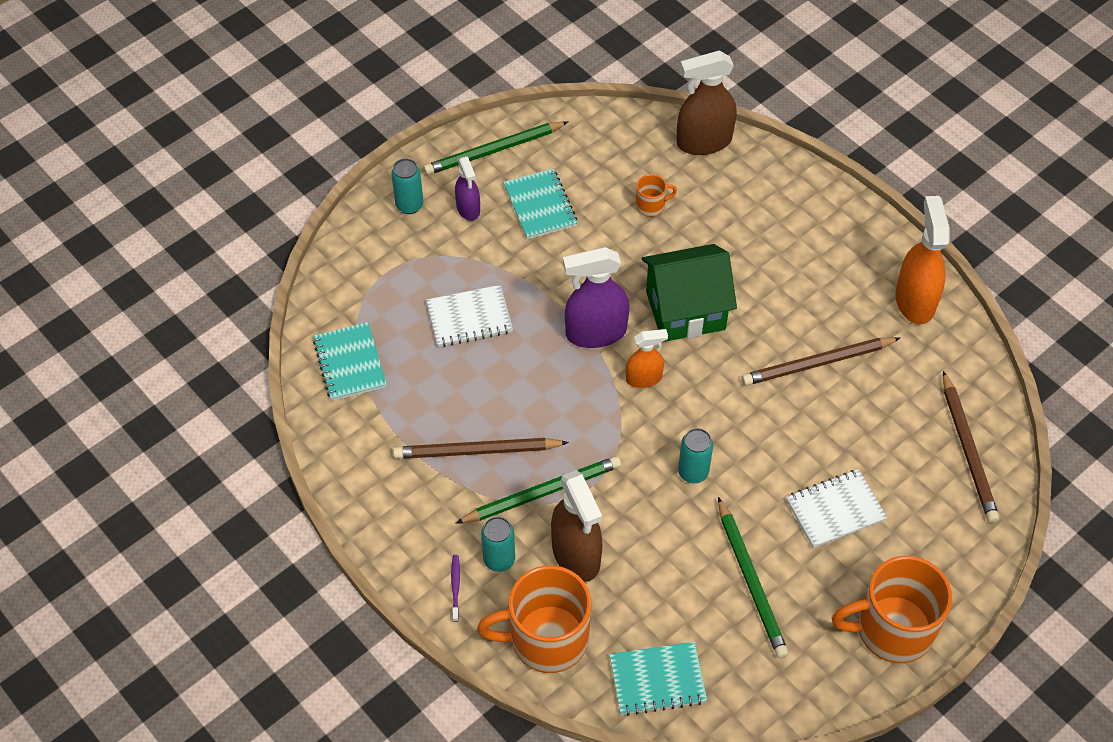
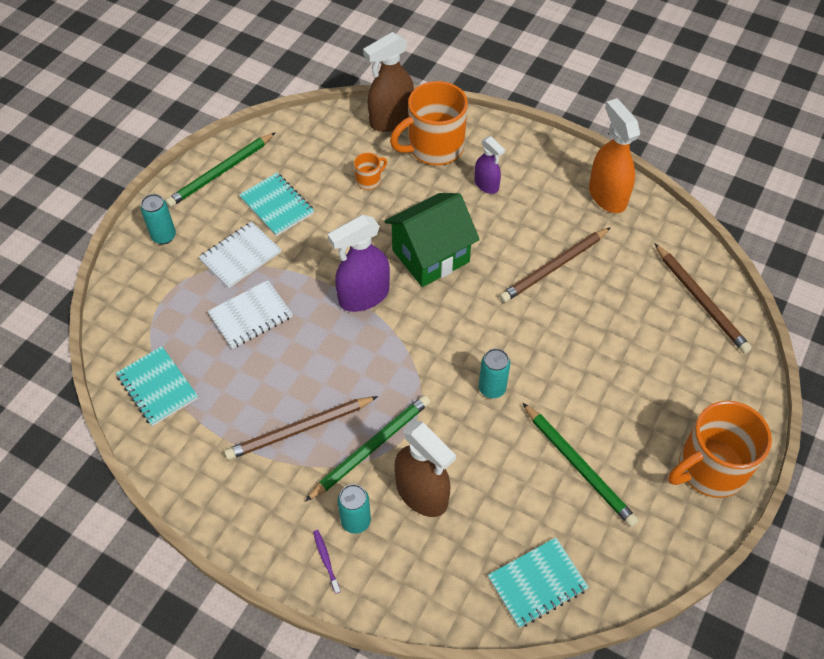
camera: 20 degrees left, 0 degrees up
(468, 209) = (216, 225): purple spray bottle -> purple spray bottle (486, 185)
(547, 639) = (426, 580): orange mug -> orange mug (434, 147)
(644, 378) = (419, 322): orange spray bottle -> none
(835, 510) = (620, 382): white notebook -> white notebook (240, 256)

